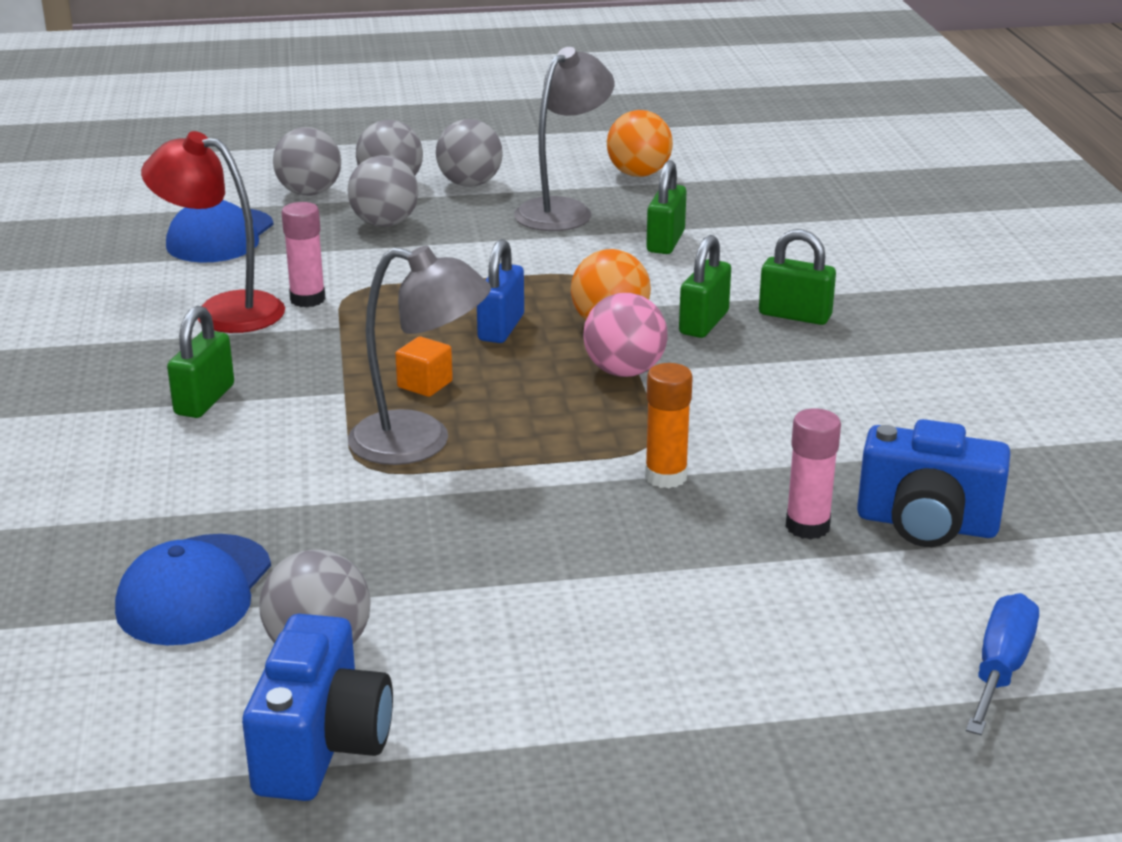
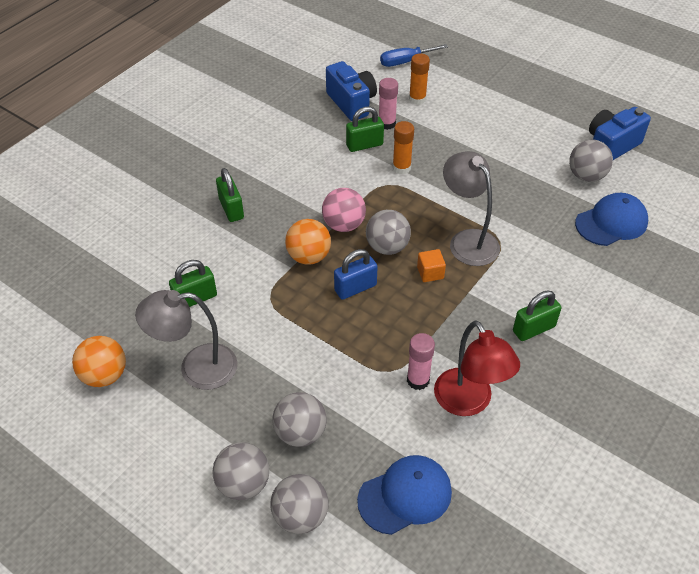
camera: 135 degrees left, 20 degrees up
(470, 184) = (201, 444): grey ball -> grey ball (387, 247)
(703, 323) = (272, 230): green padlock -> green padlock (364, 145)
(837, 603) = (417, 99): none -> orange glue stick

